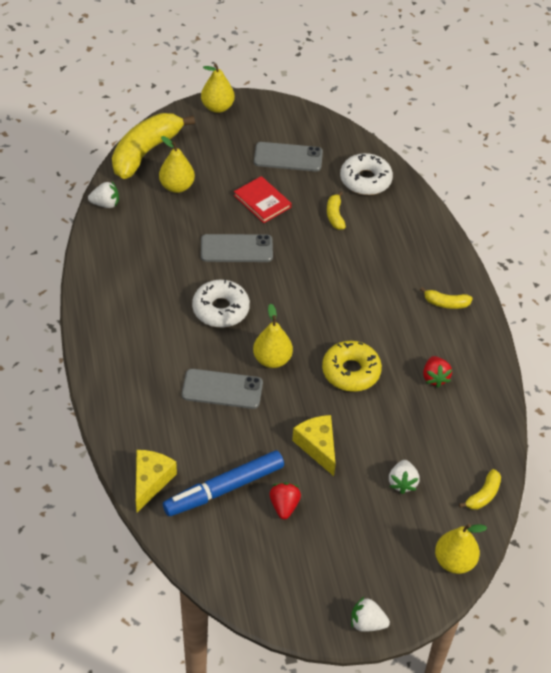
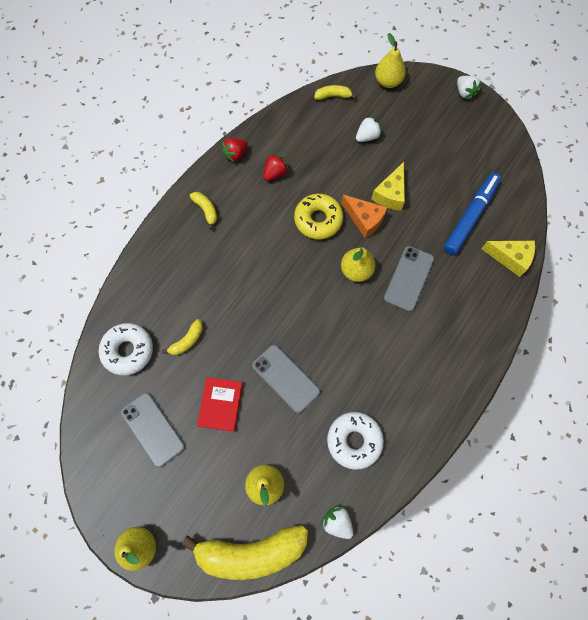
camera: 130 degrees left, 20 degrees up
(150, 481) = (510, 258): yellow cheese -> yellow cheese turned 135 degrees counterclockwise
(220, 309) = (349, 338): white donut -> white donut (354, 441)
(222, 389) = (409, 278): grey phone -> grey phone turned 60 degrees clockwise
(224, 489) = (470, 217): blue marker -> blue marker turned 75 degrees counterclockwise
(284, 506) = (446, 179): red strawberry -> red strawberry (235, 154)
(313, 405) = (364, 219): none -> orange cheese

